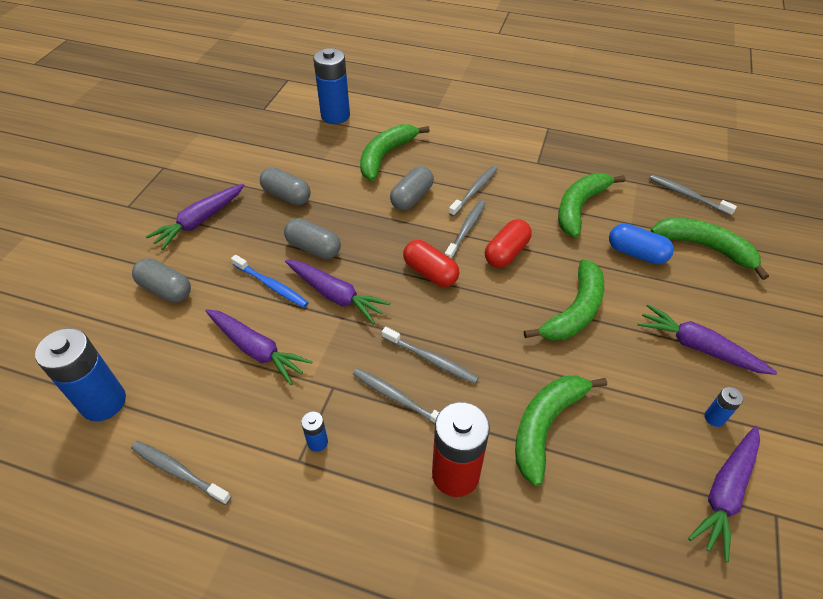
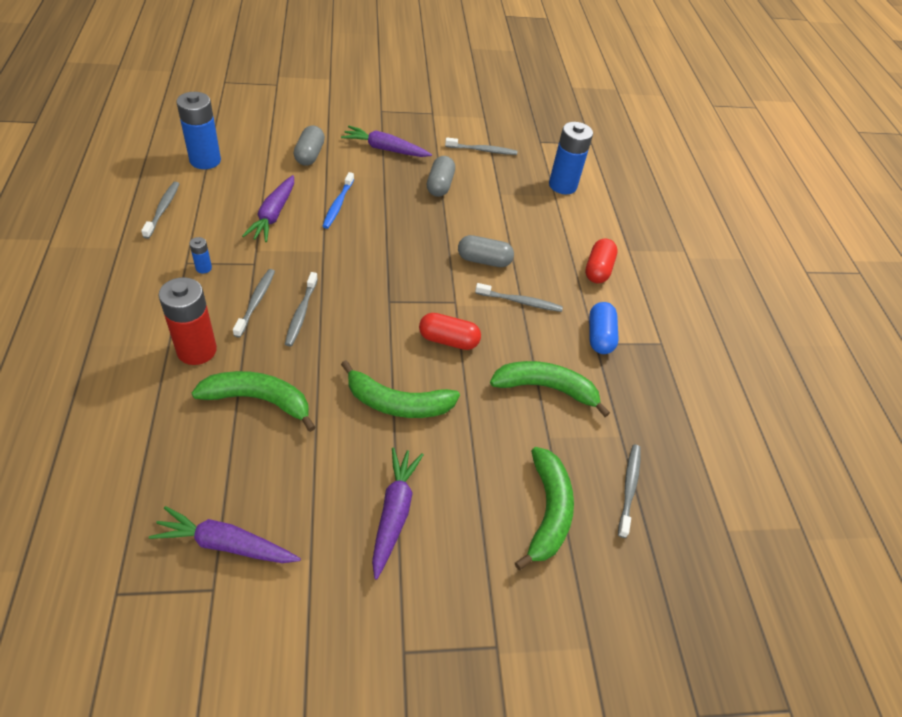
camera: 60 degrees right, 0 degrees up
(313, 248) = (389, 216): grey capsule -> none
(335, 295) = (344, 242): purple carrot -> none
(386, 156) = (529, 231): green banana -> none
(430, 272) = (397, 293): red capsule -> red capsule (598, 269)
(466, 230) = (462, 306): grey toothbrush -> grey toothbrush (482, 150)
(636, 253) = (503, 446): blue capsule -> blue capsule (599, 336)
(714, 418) = (308, 531): blue battery -> none

